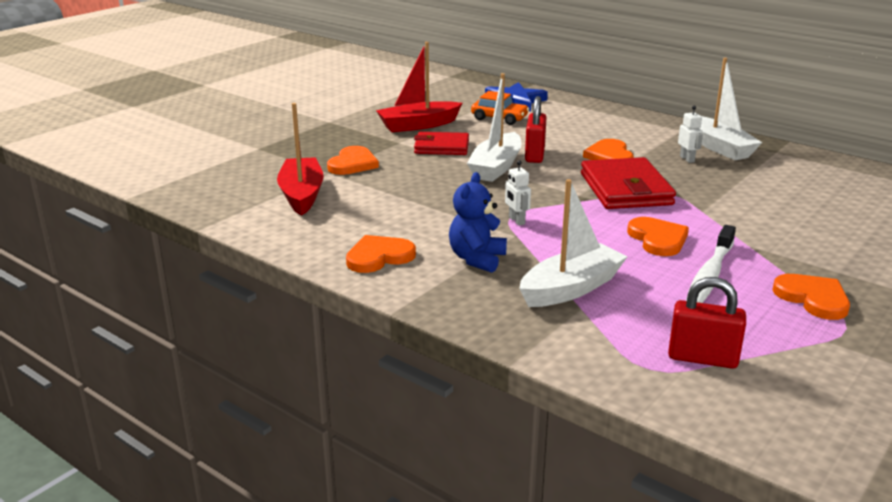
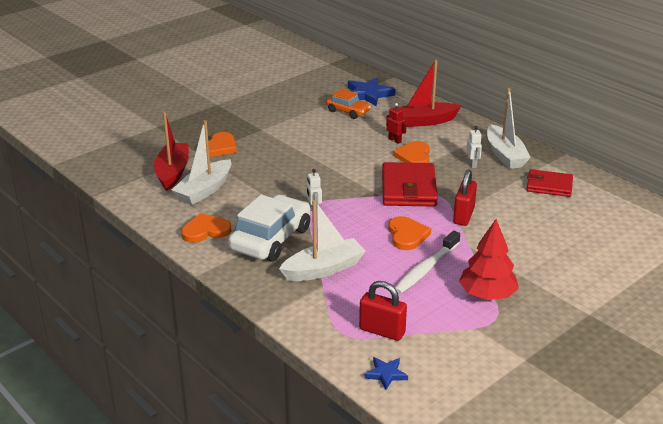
camera: 10 degrees right, 5 degrees up
(418, 125) = (282, 113): red boat -> red boat (424, 121)
(441, 147) = (291, 136): red wallet -> red wallet (549, 186)
(477, 259) = (271, 239): blue teddy bear -> white car
(496, 167) = (322, 159): white boat -> white boat (204, 190)
(534, 155) = (357, 150): red padlock -> red padlock (463, 216)
(575, 142) = (395, 140): none -> red robot
(747, 416) = (386, 374): none -> blue star
(813, 298) = (487, 295): orange heart -> red tree

